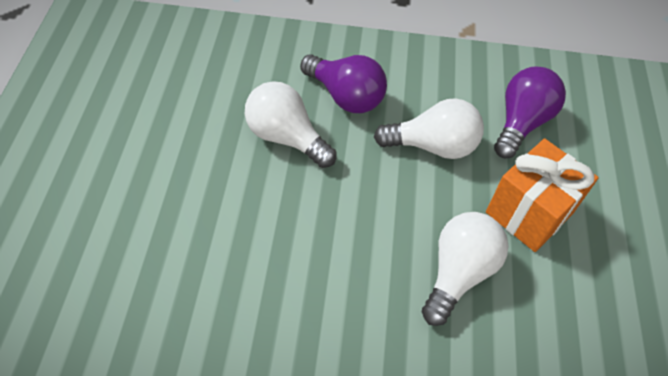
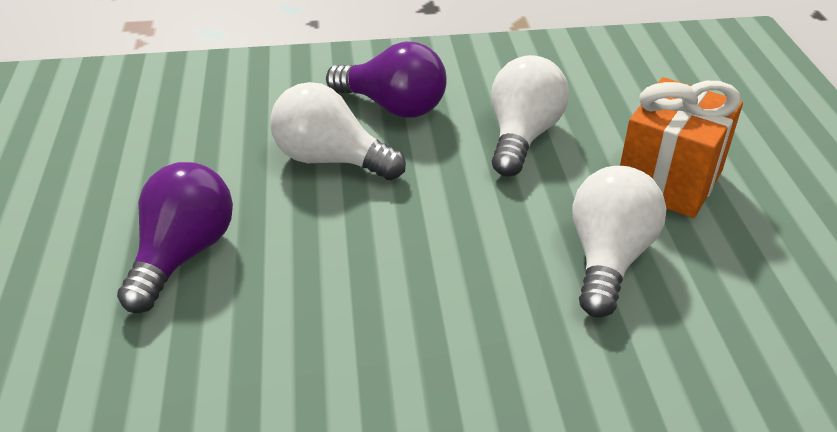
camera: 10 degrees left, 15 degrees down
(433, 146) = (522, 136): white light bulb -> white light bulb turned 60 degrees counterclockwise
(521, 123) = (620, 96): purple light bulb -> purple light bulb (183, 254)

